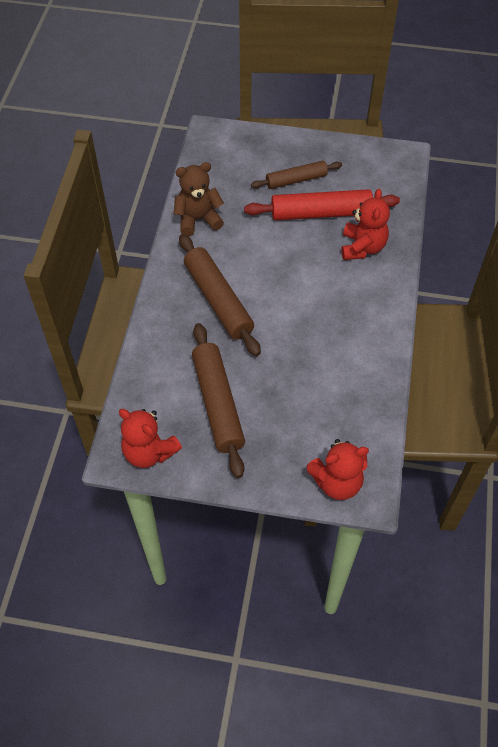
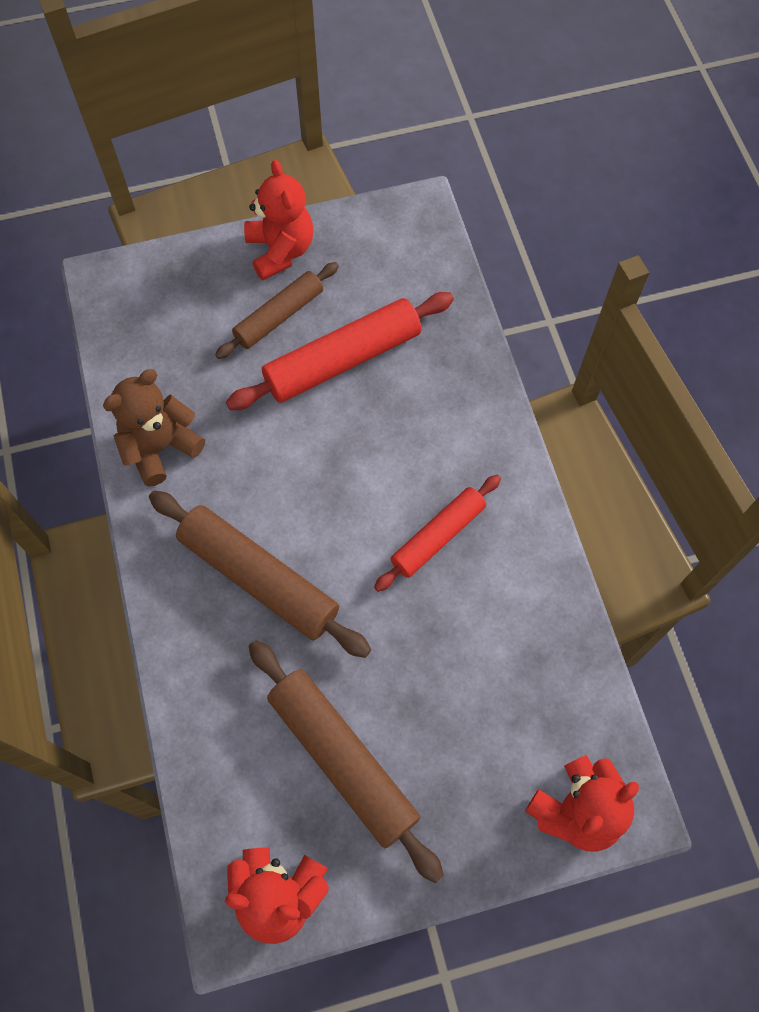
camera: 25 degrees left, 10 degrees up
(329, 318) = (438, 536): none -> red rolling pin
(362, 247) = (431, 395): red teddy bear -> red teddy bear (280, 251)

